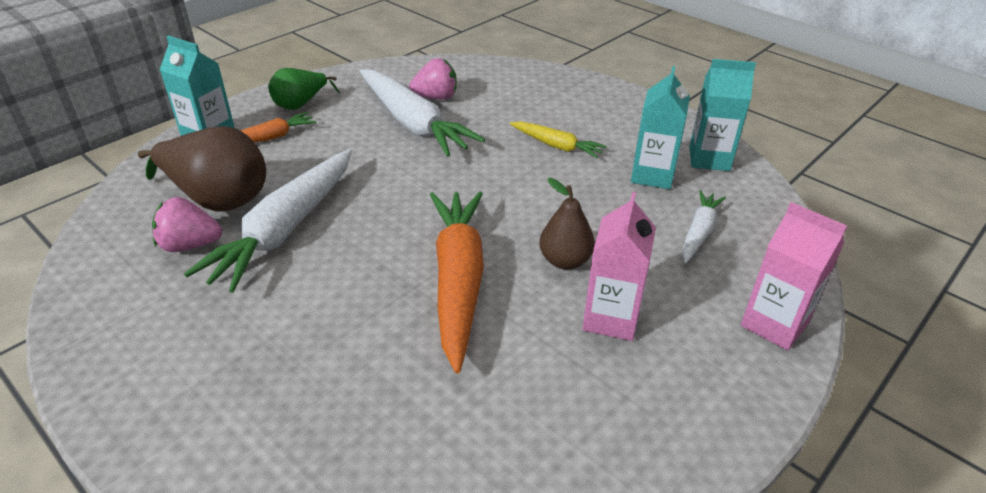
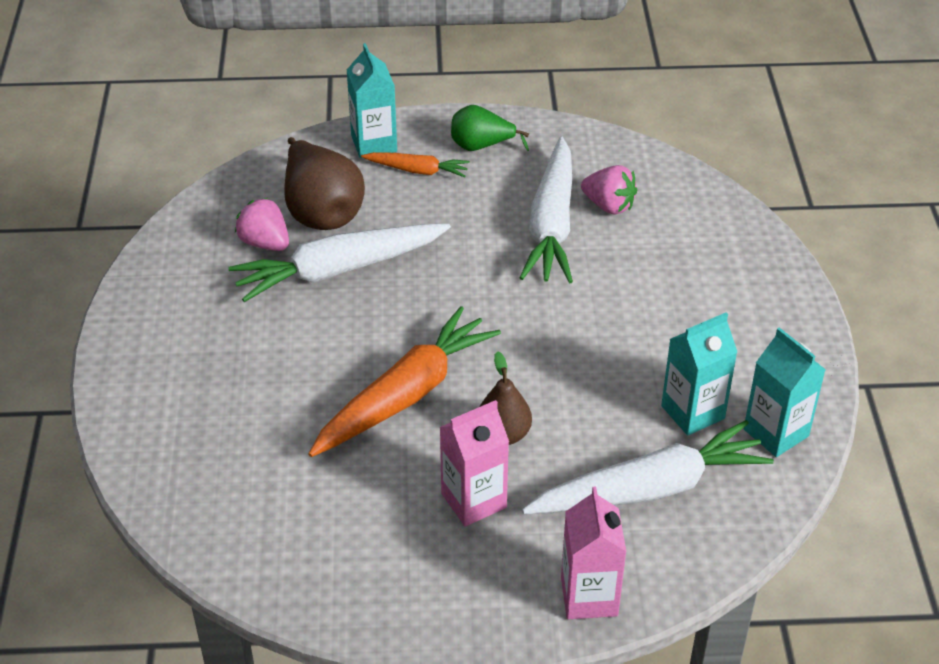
camera: 45 degrees right, 5 degrees up
(556, 146) = (648, 327): yellow carrot -> none
(699, 232) = (649, 489): white carrot -> white carrot, size x1.93

